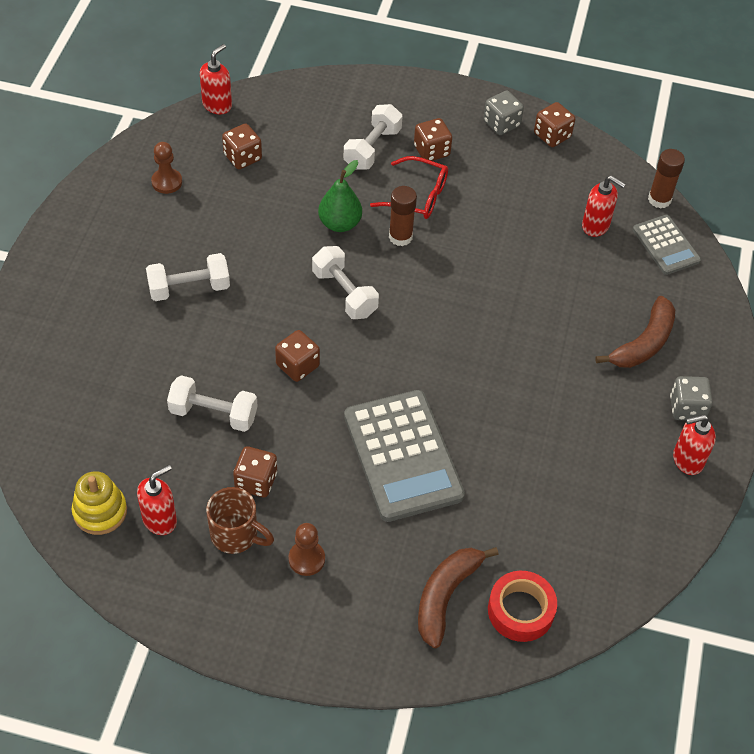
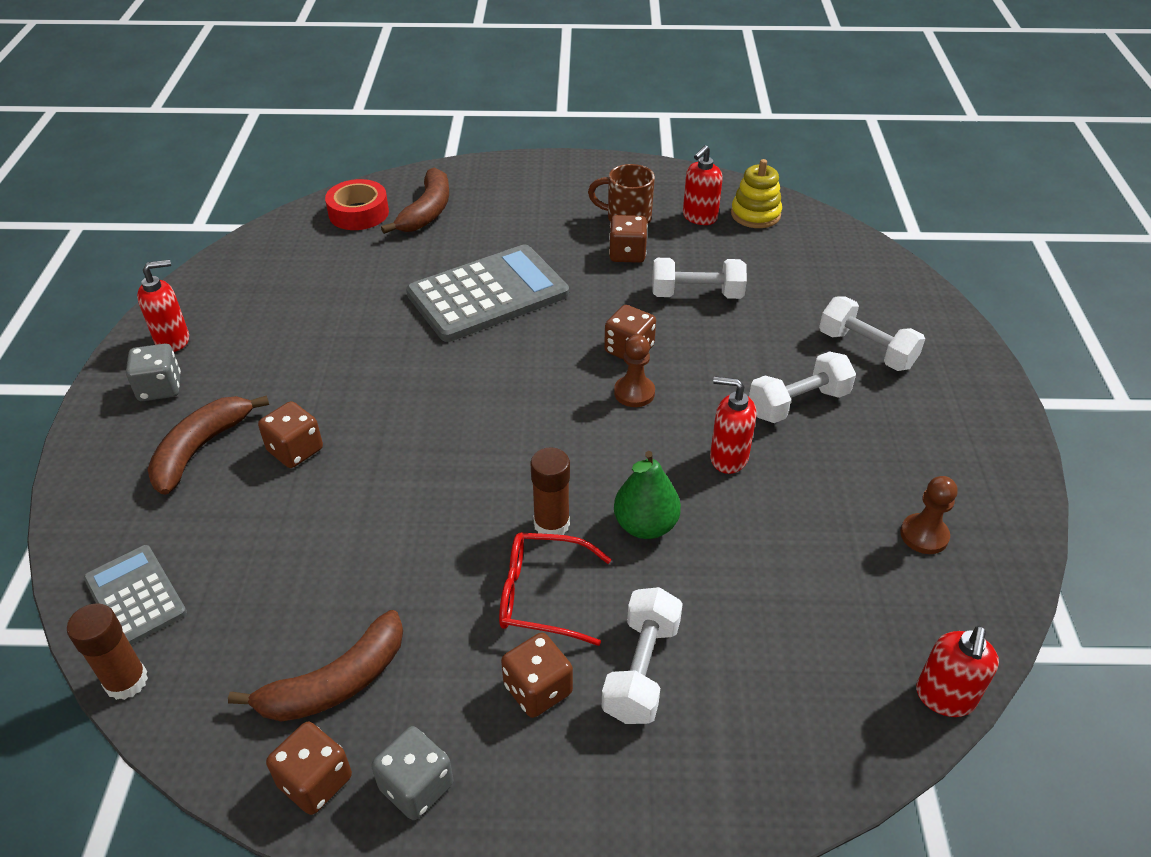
camera: 170 degrees right, 10 degrees down
(242, 157) = (841, 602): brown dice -> brown dice (295, 450)
(306, 559) = (557, 214): brown pawn -> brown pawn (634, 393)
(344, 293) = (604, 434): white dumbbell -> white dumbbell (866, 349)
(403, 456) = (488, 294): grey calculator -> grey calculator turned 90 degrees clockwise
(542, 175) = (335, 683): none -> brown banana
(596, 226) = (247, 606): red soap dispenser -> red soap dispenser (728, 458)

